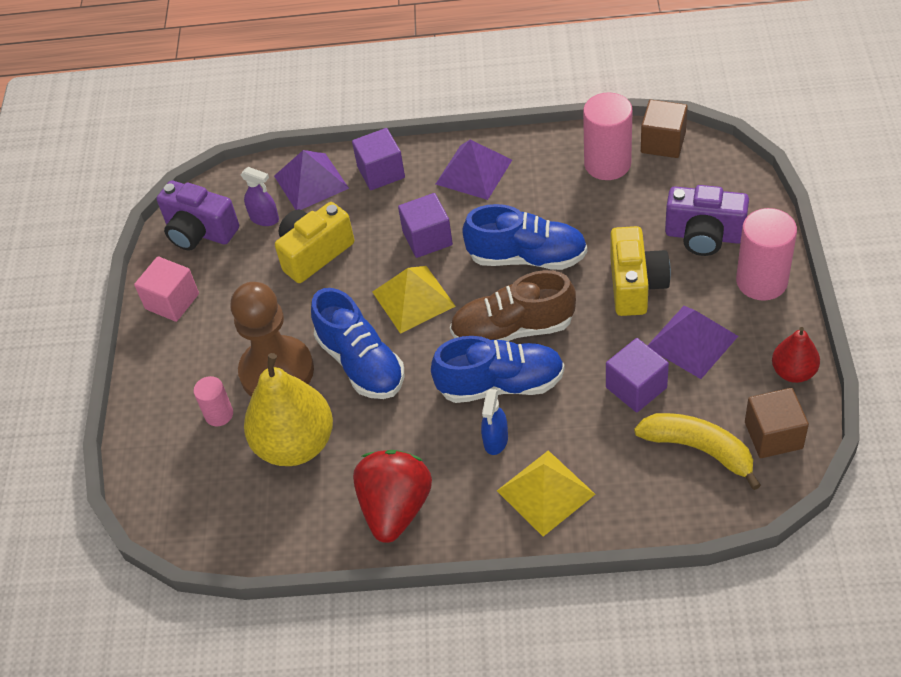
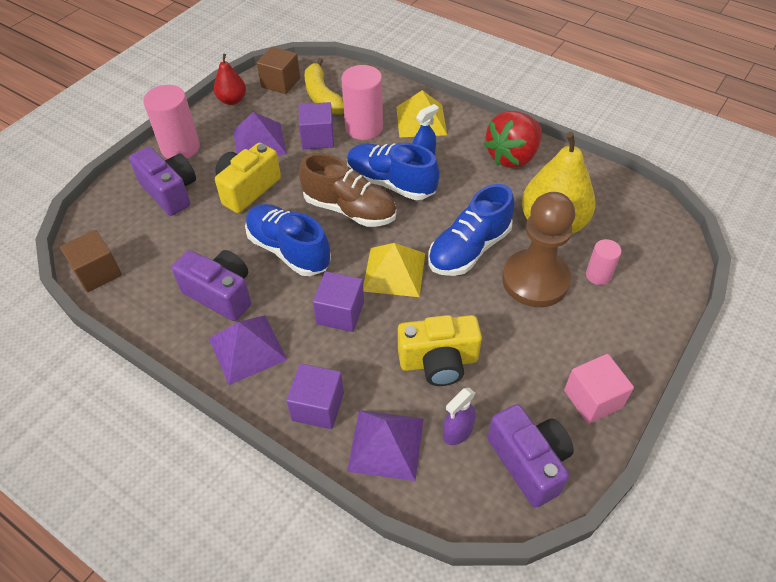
camera: 150 degrees left, 0 degrees up
(264, 218) = (457, 432): purple spray bottle -> purple spray bottle turned 105 degrees counterclockwise
(361, 363) = (469, 249): blue shoe -> blue shoe turned 135 degrees counterclockwise
(542, 191) = (221, 294): none -> purple camera
(607, 164) = (153, 283): pink cylinder -> pink cylinder (364, 128)

